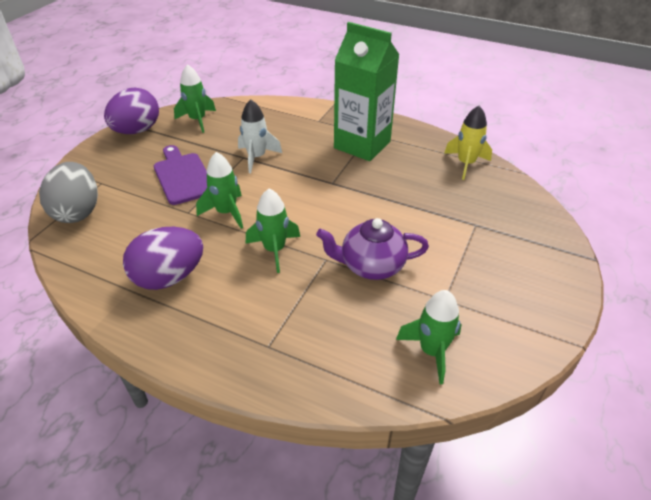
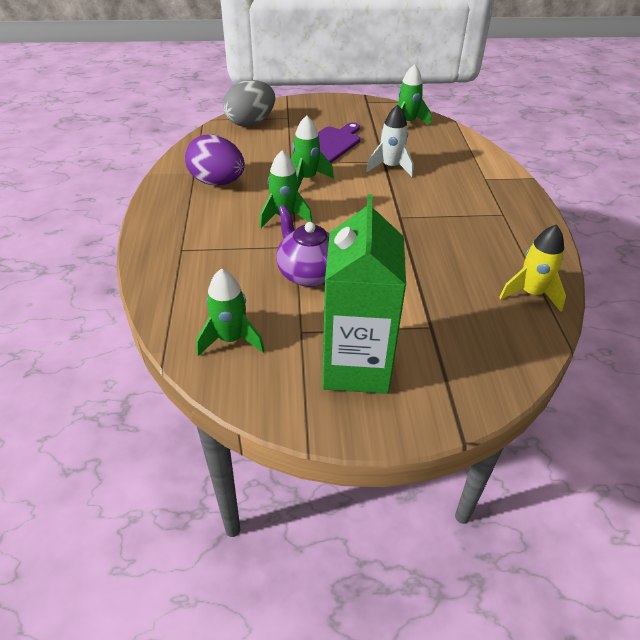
camera: 60 degrees right, 0 degrees up
(137, 131) = (361, 105): purple egg -> none
(362, 145) = (478, 215): green carton -> green carton (356, 367)

